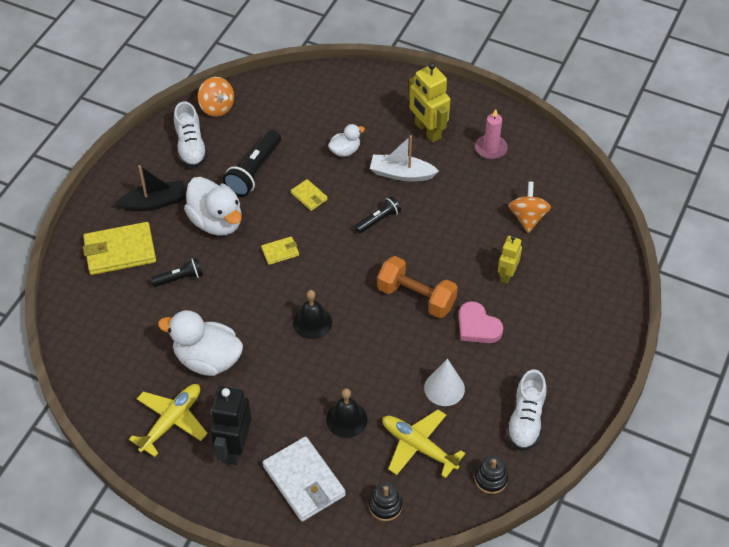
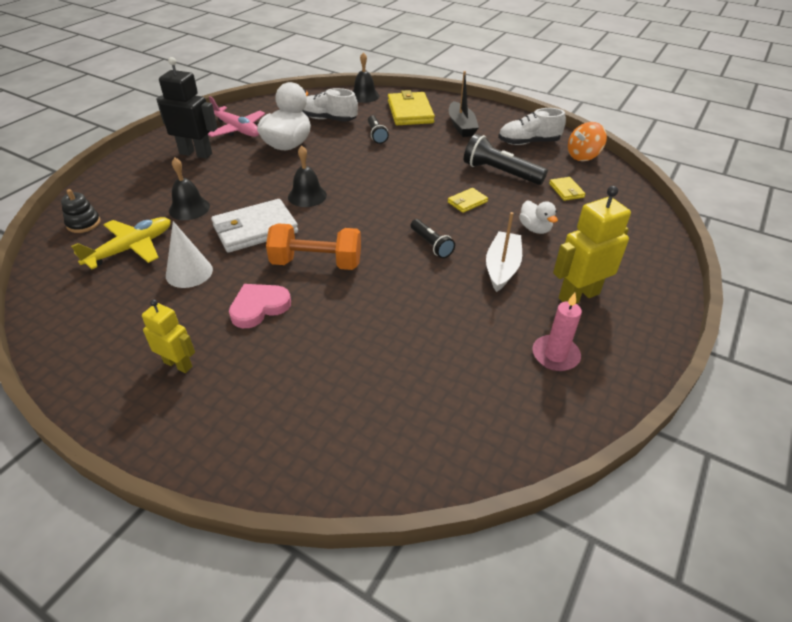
camera: 95 degrees right, 10 degrees down
(73, 301) = (364, 96): none -> black bell
(171, 421) = (237, 129): yellow plane -> pink plane
(216, 222) = (437, 152): white duck -> none
(280, 252) = (396, 182): yellow wallet -> yellow wallet (566, 190)
(304, 481) = (141, 183): white wallet -> white wallet (255, 229)
(416, 297) = (316, 263): orange dumbbell -> orange dumbbell turned 60 degrees clockwise
(491, 479) = (57, 295): black stacking toy -> none
(507, 274) = (329, 343): yellow robot -> yellow robot (178, 364)
(526, 420) = (109, 333): white shoe -> white shoe (328, 119)
(527, 217) = (424, 379): orange spinning top -> none

